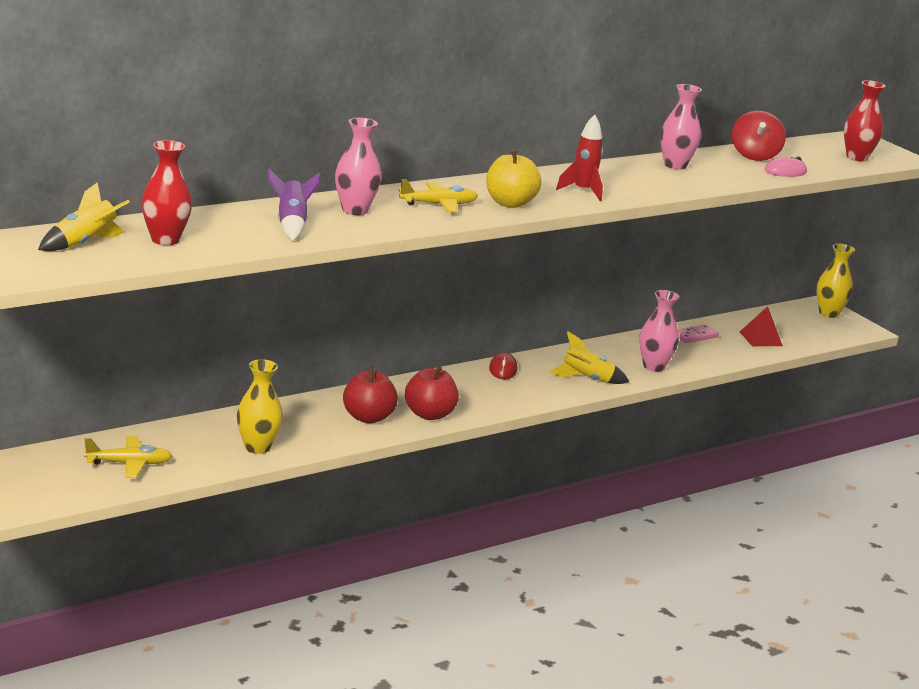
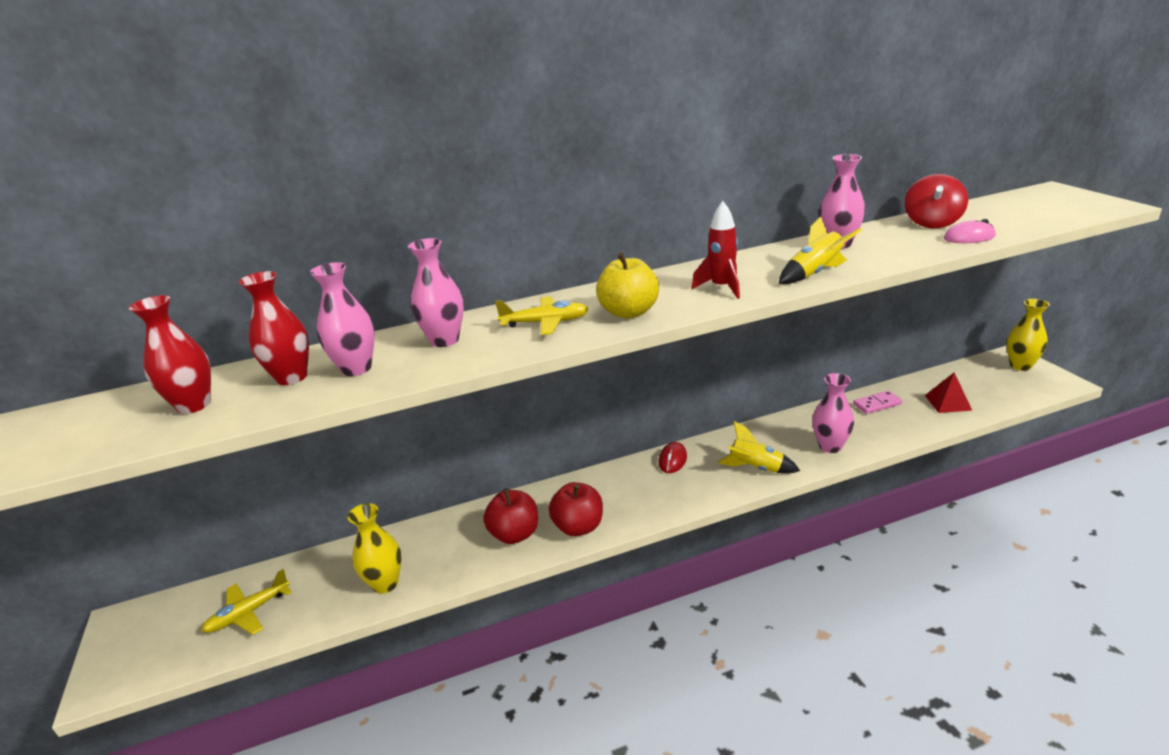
camera: 20 degrees right, 5 degrees up
(84, 243) = (100, 418): yellow rocket -> yellow rocket (815, 273)
(129, 464) = (248, 613): yellow plane -> yellow plane turned 135 degrees clockwise
(291, 225) = (356, 368): purple rocket -> pink vase
(857, 157) = (1054, 211): red vase -> red vase (291, 377)

